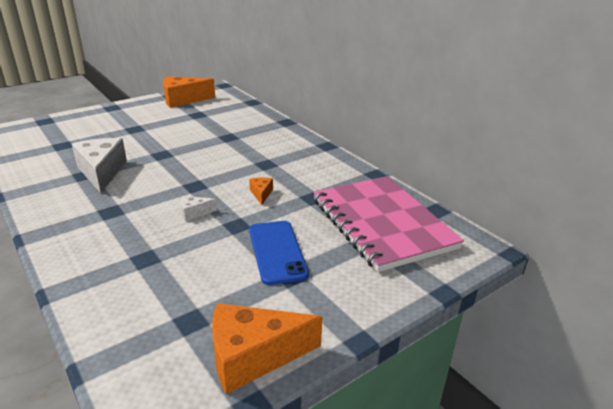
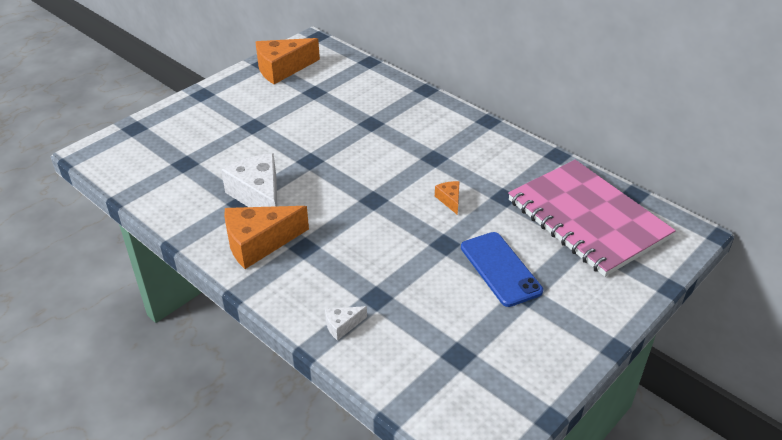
camera: 10 degrees left, 10 degrees up
(194, 212) = (393, 235): white cheese -> white cheese (342, 325)
(253, 356) = (531, 378): orange cheese -> orange cheese (259, 243)

